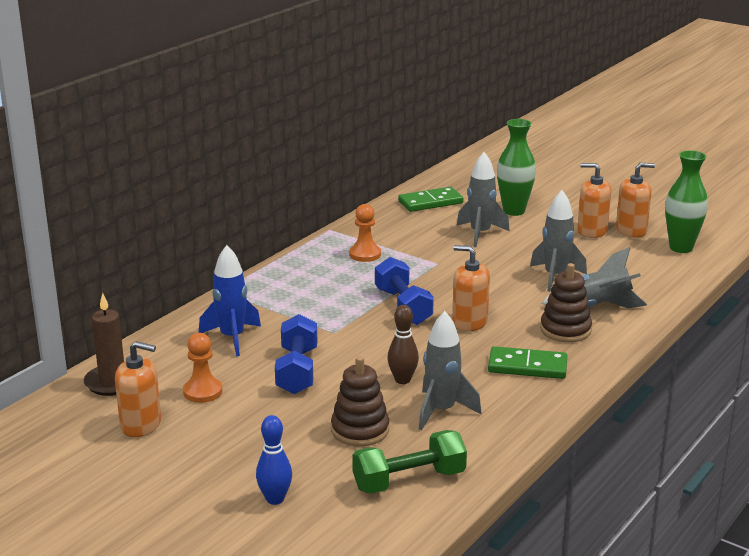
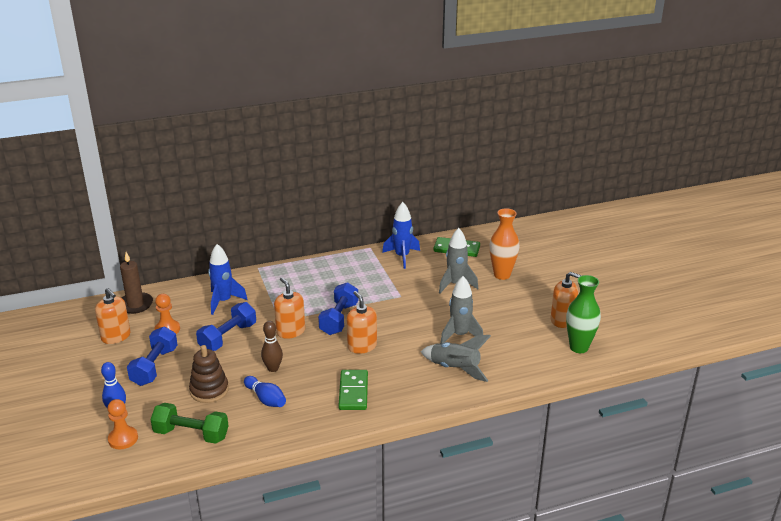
camera: 35 degrees right, 5 degrees up
(249, 435) = (154, 366): none -> blue dumbbell
(365, 254) = (366, 273): orange pawn -> orange pawn (123, 439)
(381, 227) = (402, 257): none -> blue rocket
(441, 411) = (266, 399): grey rocket -> blue bowling pin
(514, 211) = (502, 275): green vase -> orange vase
(527, 366) = (353, 392): green domino -> green domino turned 45 degrees clockwise
(565, 330) = (412, 377): brown stacking toy -> none
(592, 231) = (533, 310): orange soap dispenser -> orange soap dispenser (290, 331)

